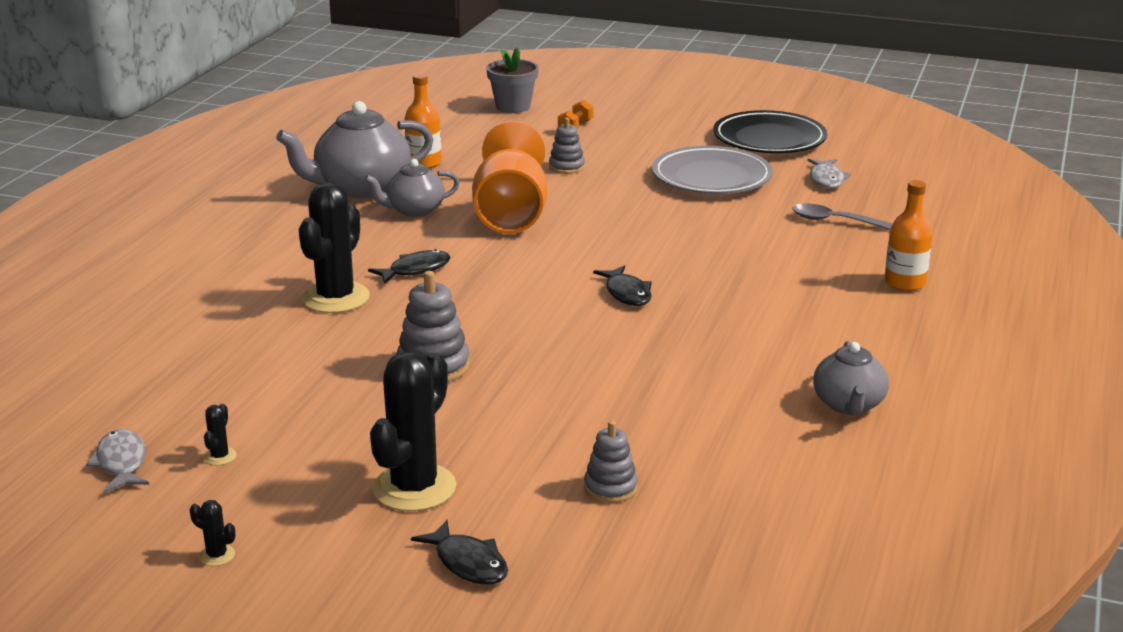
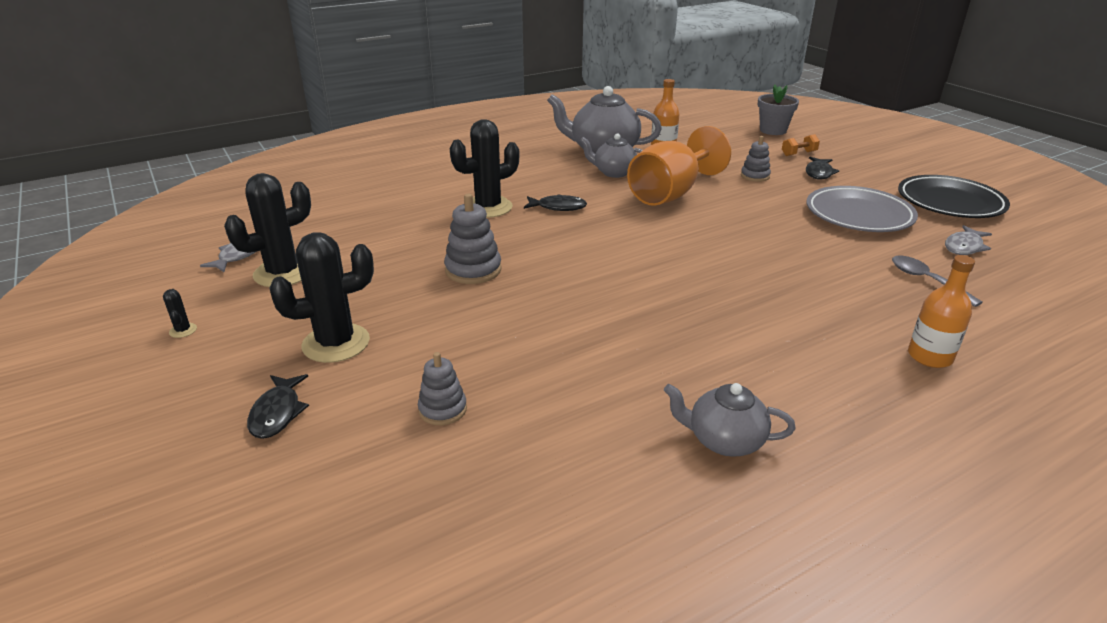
camera: 40 degrees right, 5 degrees up
(220, 456) = (283, 273): black cactus -> black cactus, size x2.50
(627, 293) = (671, 273): black fish -> black fish (819, 173)
(848, 405) = (724, 440): grey teapot -> grey teapot turned 60 degrees clockwise

